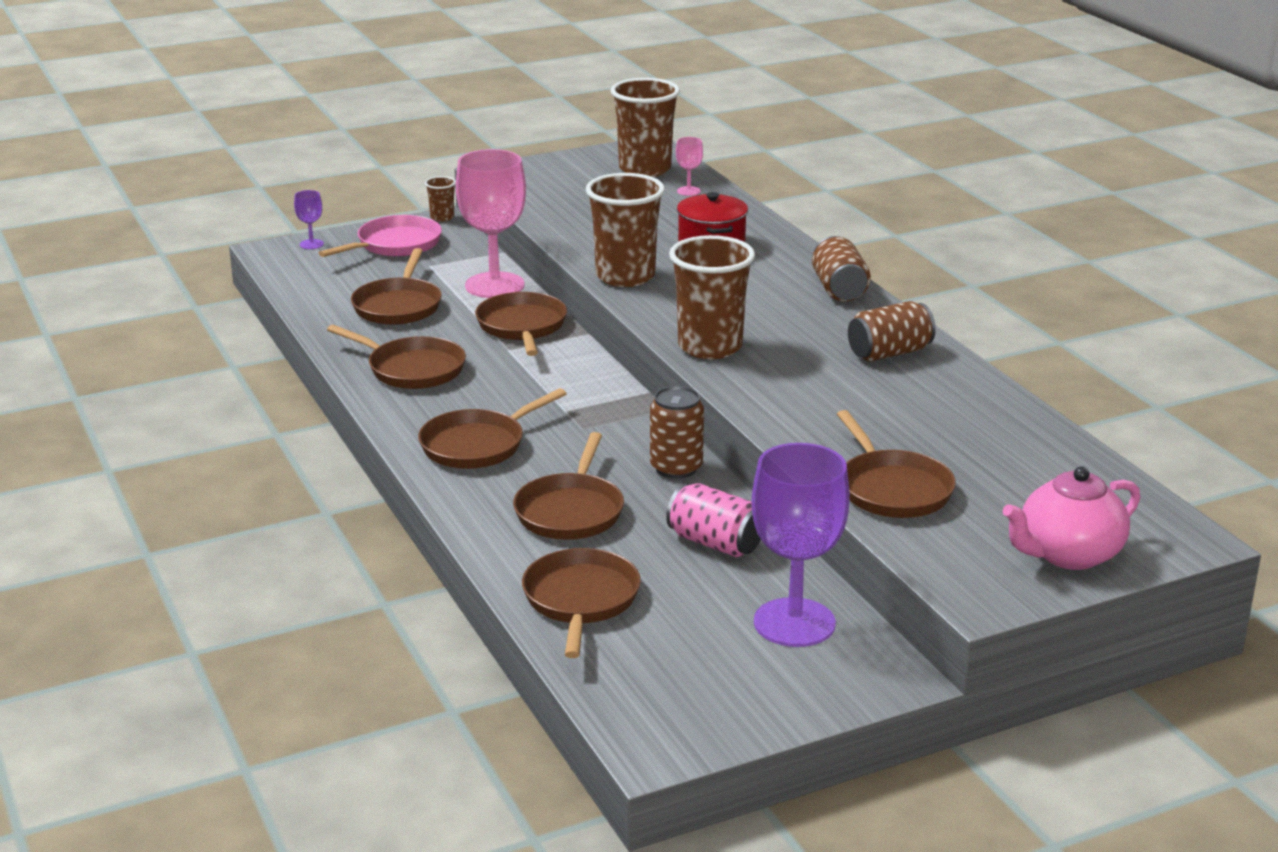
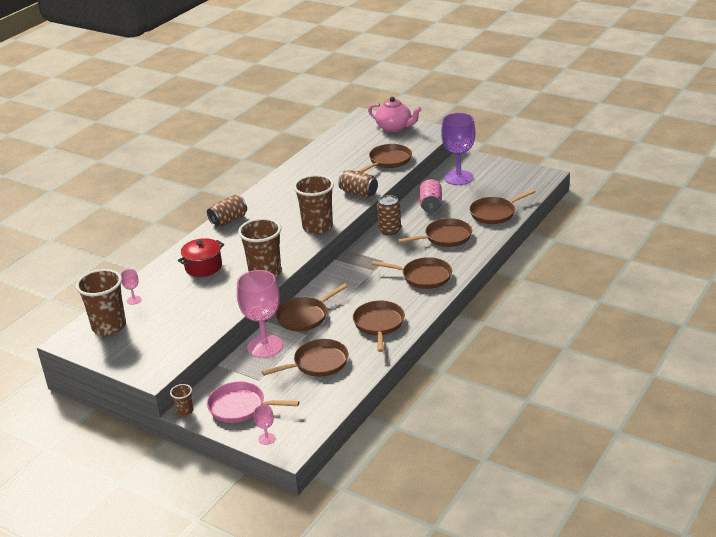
camera: 120 degrees left, 5 degrees up
(311, 244) = (266, 439): purple goblet -> pink goblet
(889, 353) = (282, 192): brown can -> brown can (358, 193)

